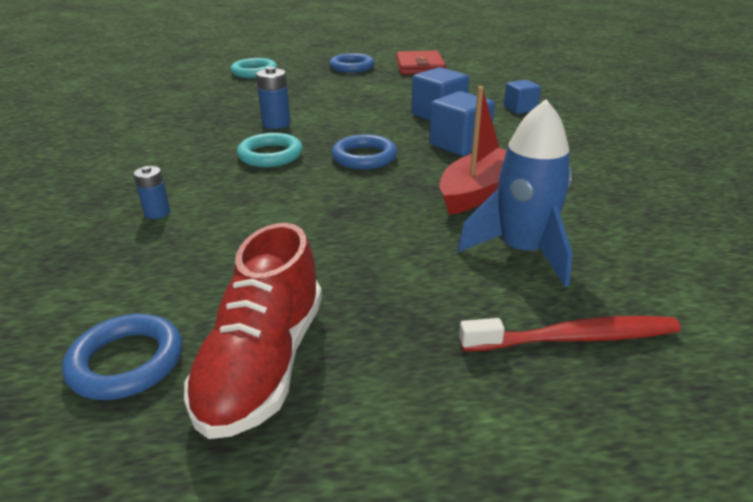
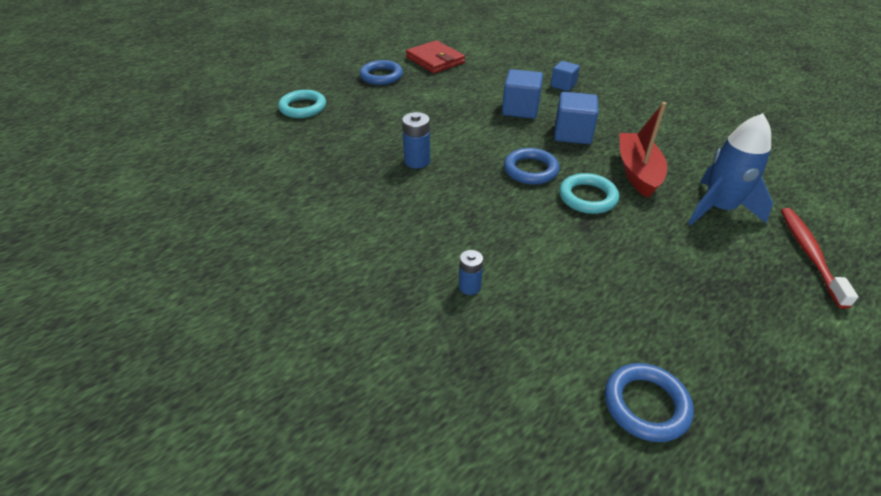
camera: 35 degrees left, 10 degrees up
(263, 363) = (712, 357): red shoe -> none
(270, 155) = (463, 195): turquoise ring -> turquoise ring (587, 197)
(574, 338) = (809, 254): red toothbrush -> red toothbrush turned 45 degrees counterclockwise

